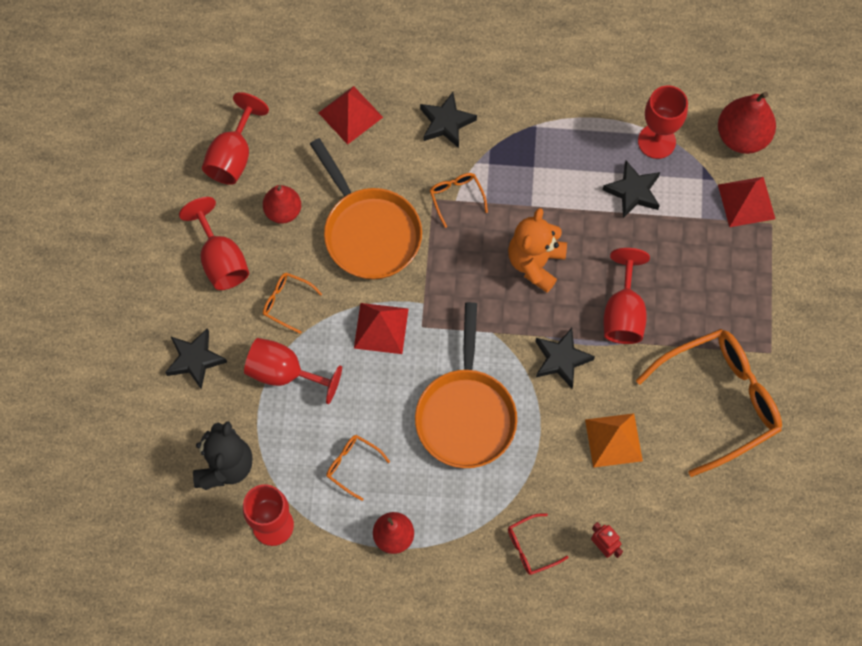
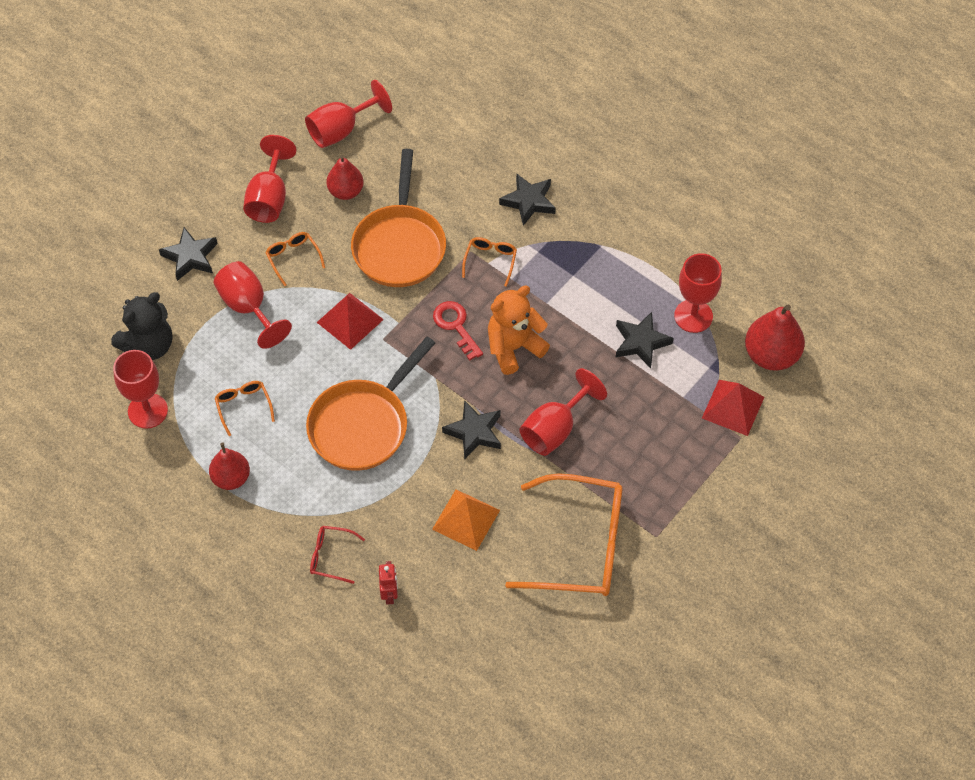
camera: 35 degrees right, 10 degrees down
(350, 115) = (457, 152): red pyramid -> none
(473, 275) = (456, 326): none -> red key

